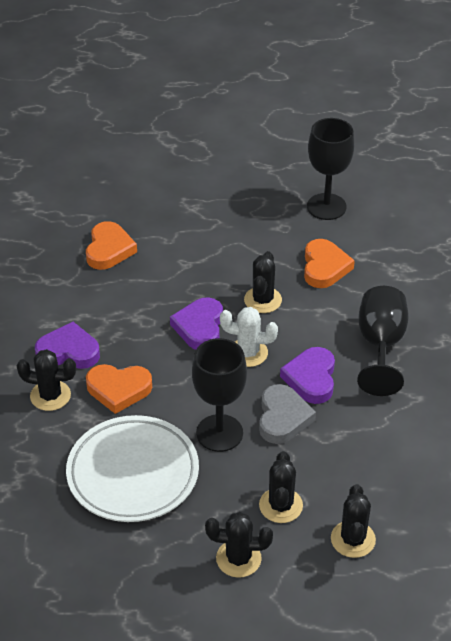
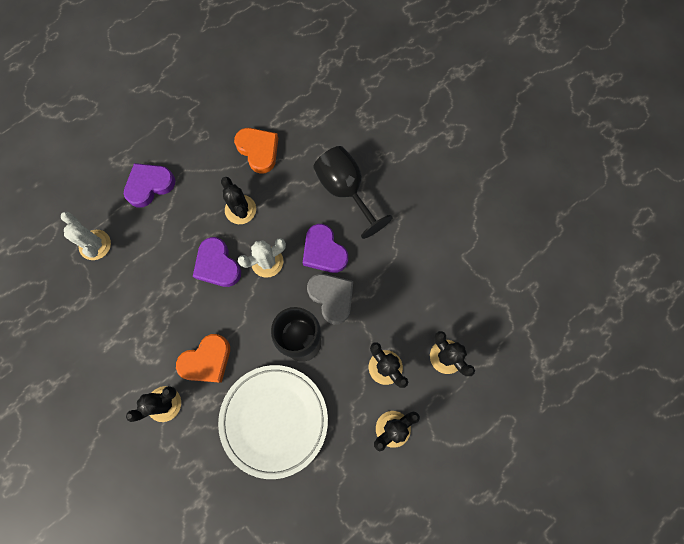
camera: 40 degrees left, 30 degrees up
(68, 351) = (144, 356): purple heart -> purple heart (149, 185)
(109, 249) = (95, 245): orange heart -> white cactus
(326, 207) = (217, 95): black goblet -> none

